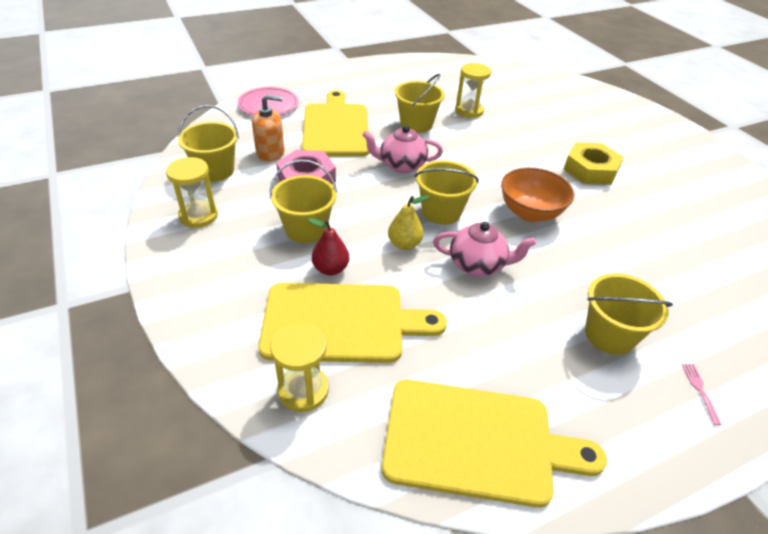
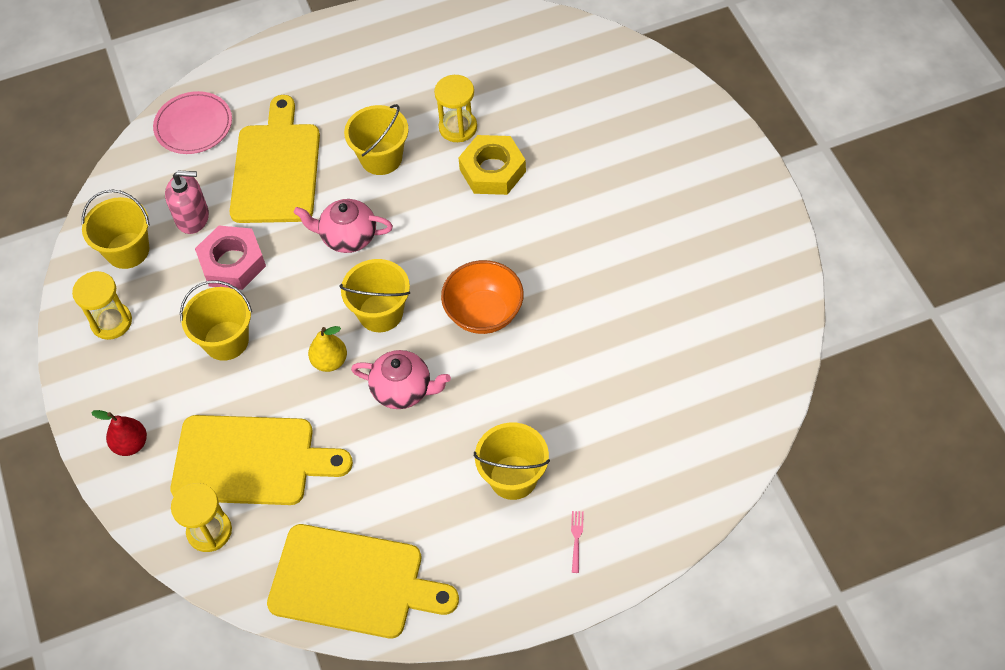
camera: 10 degrees right, 15 degrees up
(270, 152) = (192, 217): orange soap dispenser -> pink soap dispenser
(330, 269) = (247, 395): red pear -> red pear (131, 444)
(590, 170) = (583, 239): yellow nut -> yellow nut (492, 170)

